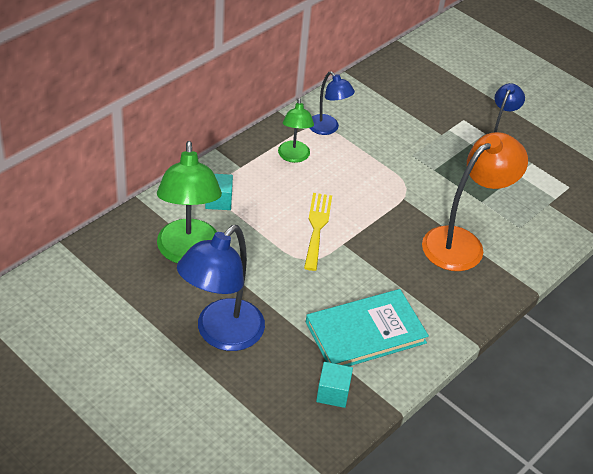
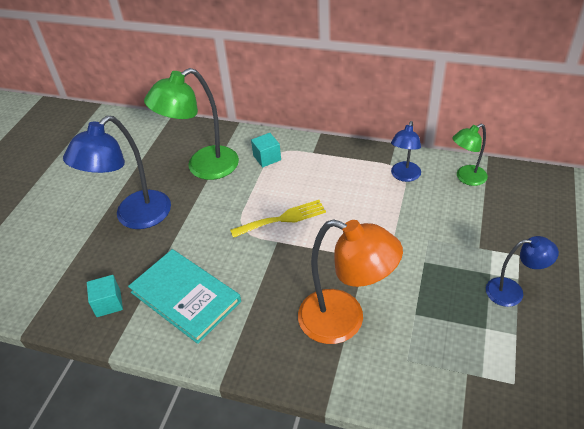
camera: 70 degrees right, 0 degrees up
(221, 334) = (135, 217): blue lamp -> blue lamp turned 60 degrees counterclockwise
(294, 157) = (351, 173): green lamp -> green lamp (466, 178)

